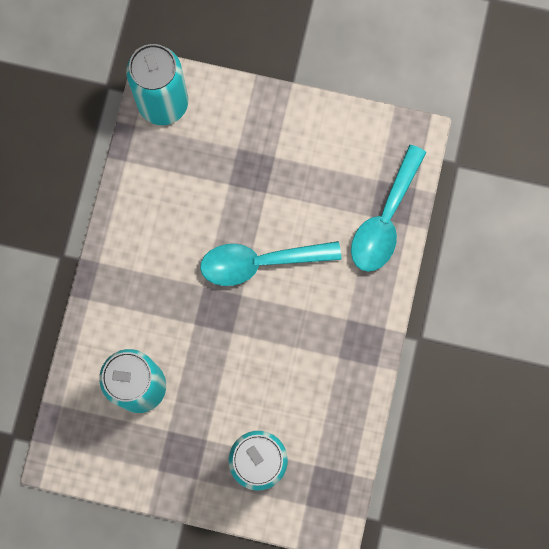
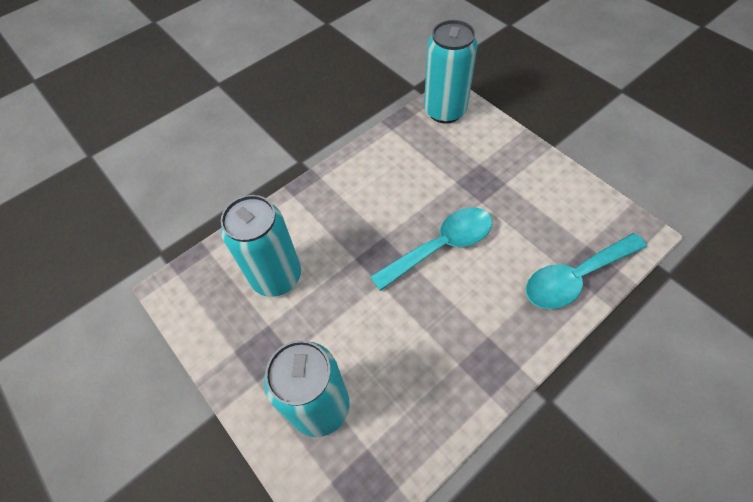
camera: 40 degrees right, 20 degrees down
(259, 262) = (441, 246): turquoise spoon -> turquoise spoon turned 120 degrees clockwise

